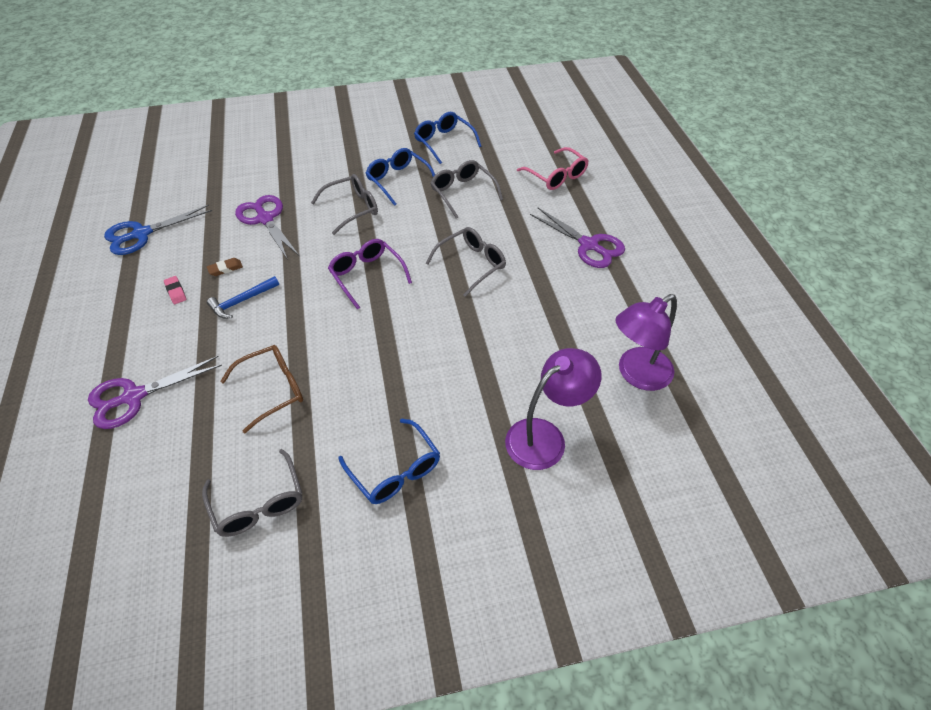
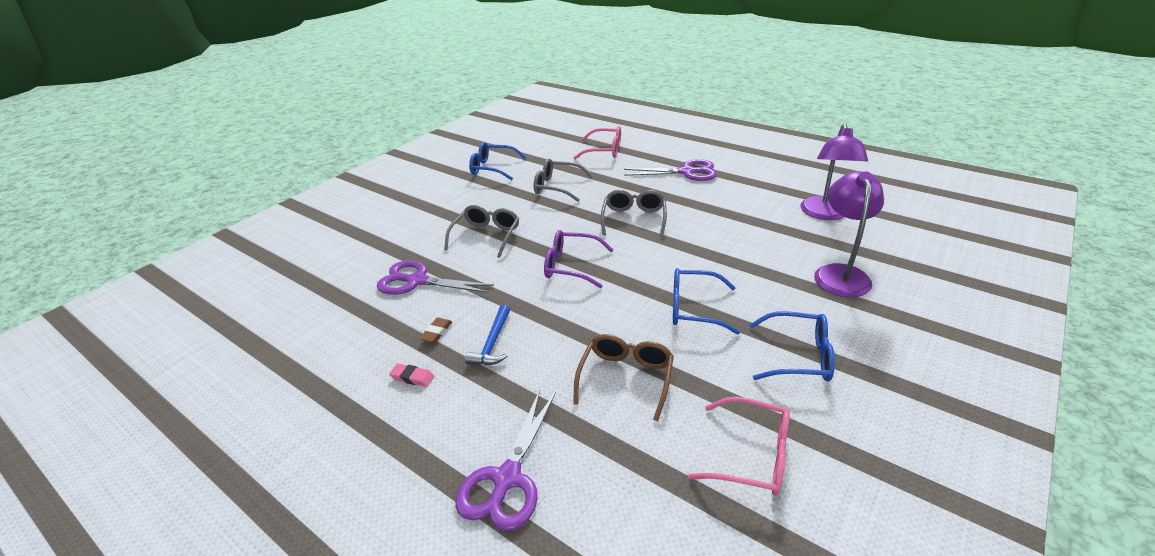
camera: 40 degrees left, 15 degrees down
(141, 234) = (294, 361): blue scissors -> none
(258, 503) = (752, 456): grey glasses -> pink glasses
(398, 180) = (495, 203): blue glasses -> blue glasses (693, 308)

